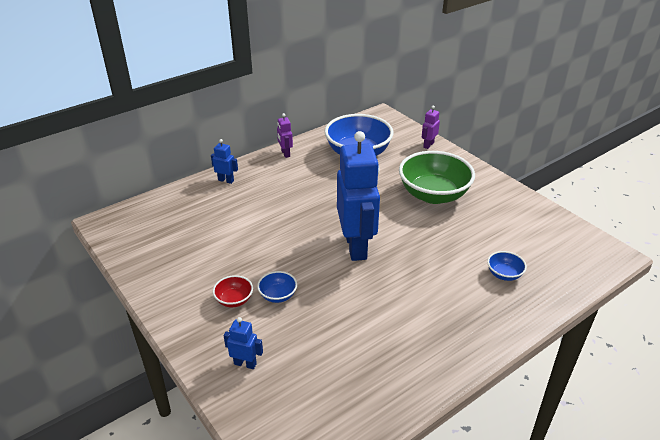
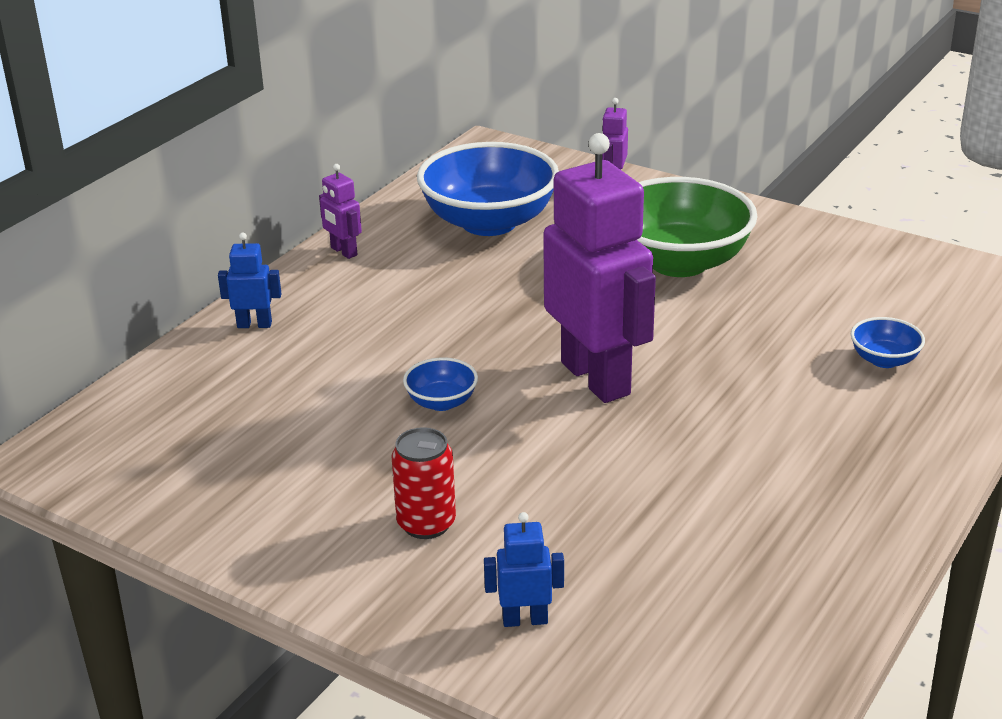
camera: 20 degrees left, 5 degrees down
(234, 300) = (426, 524): red bowl -> red can
(278, 295) = (506, 494): blue bowl -> blue bowl (441, 402)
(356, 246) = (596, 378): blue robot -> purple robot

